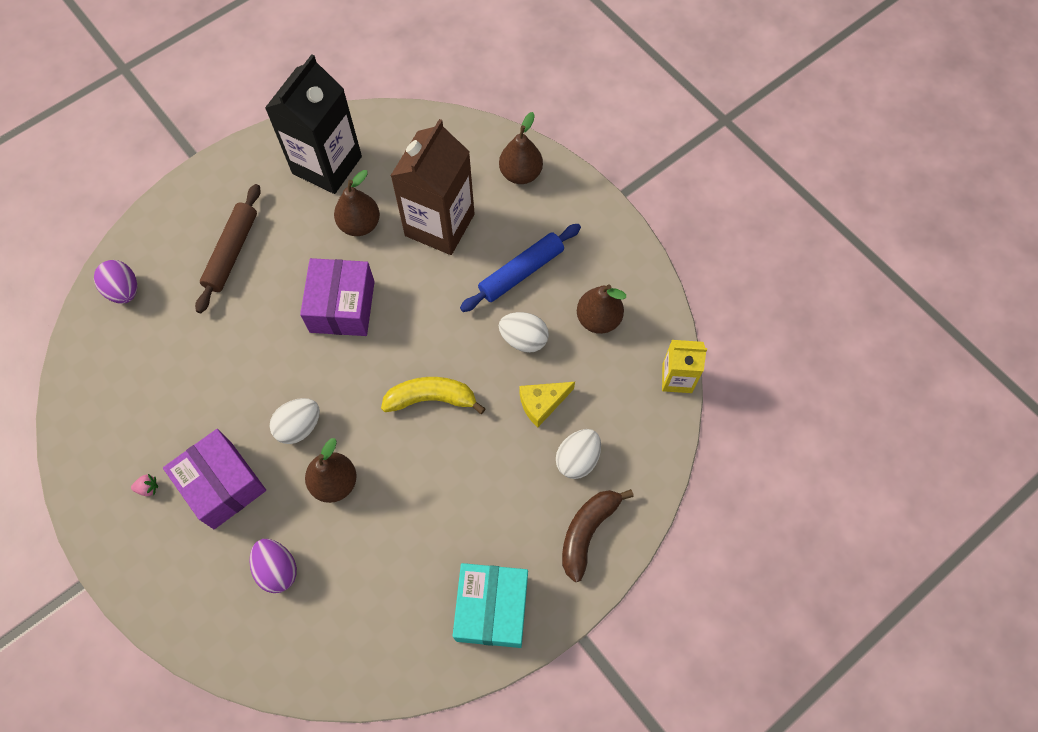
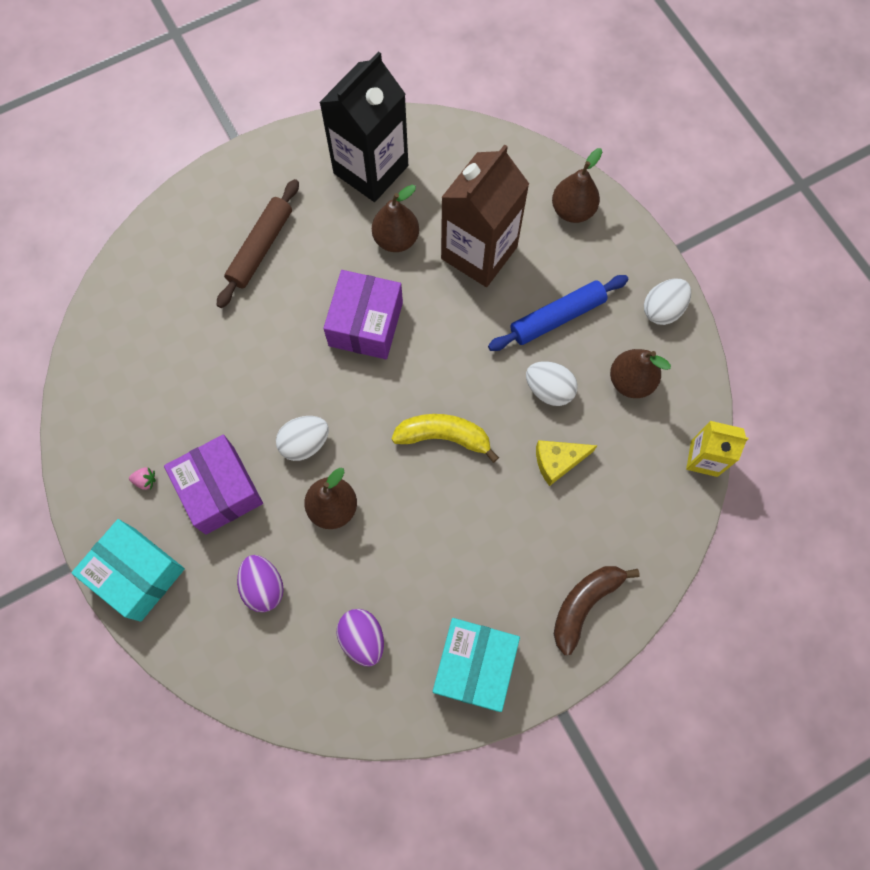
camera: 10 degrees right, 5 degrees up
(124, 290) = (146, 271): purple egg -> purple egg (362, 638)
(151, 579) = (137, 574): none -> turquoise box
(577, 459) = (586, 526): white egg -> white egg (662, 309)

